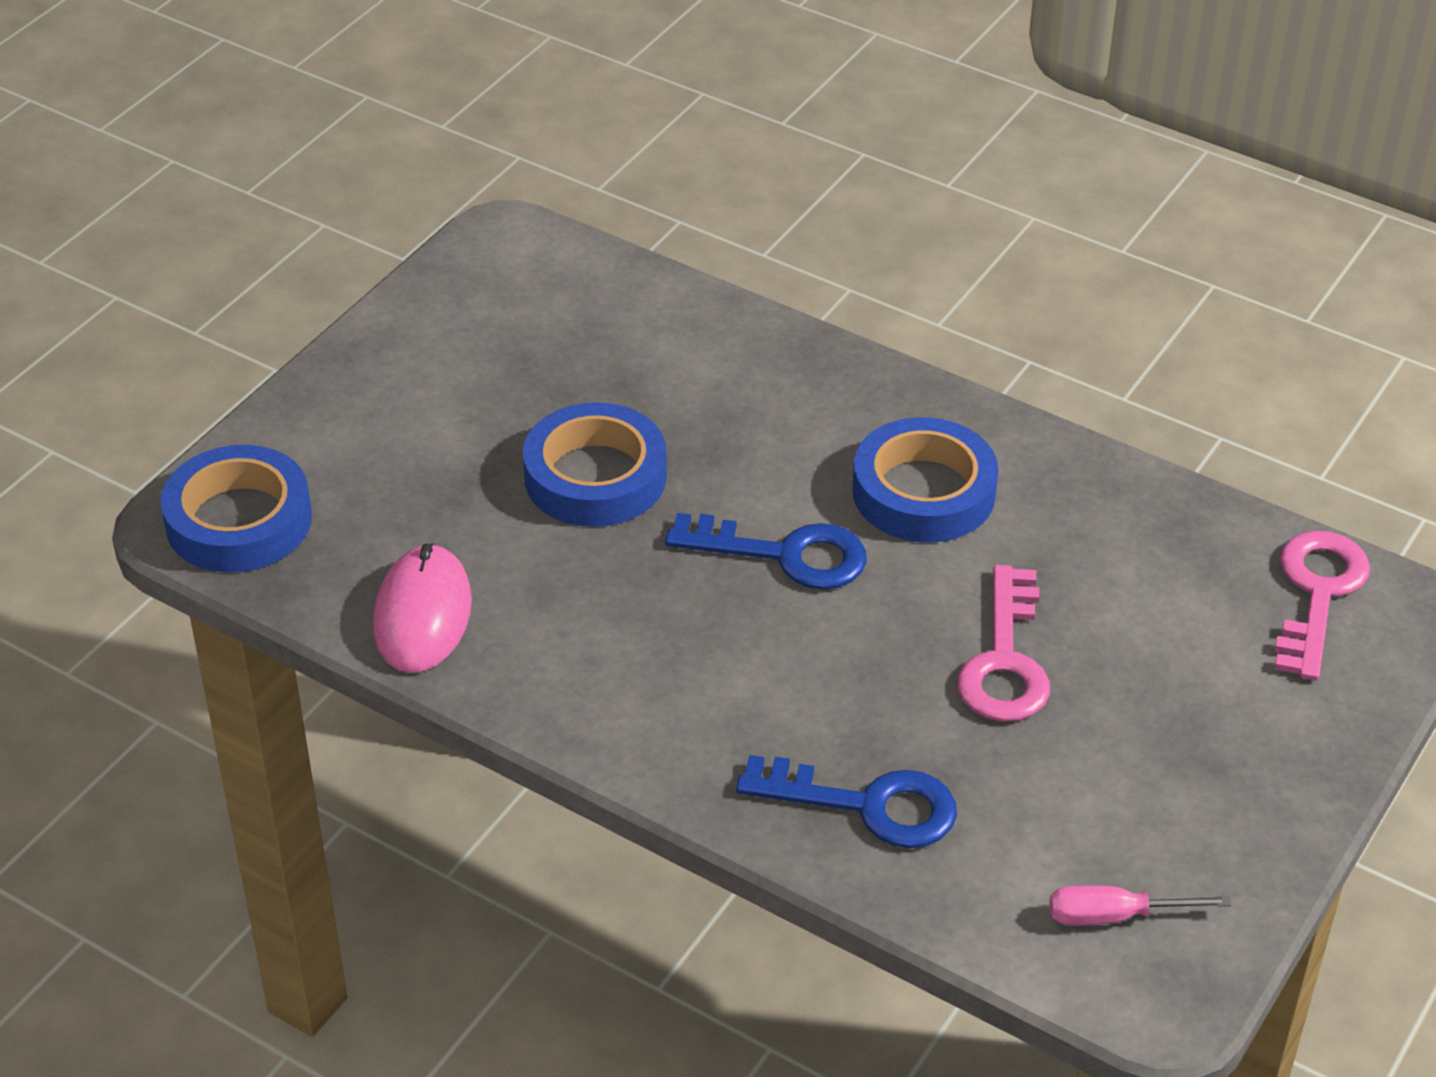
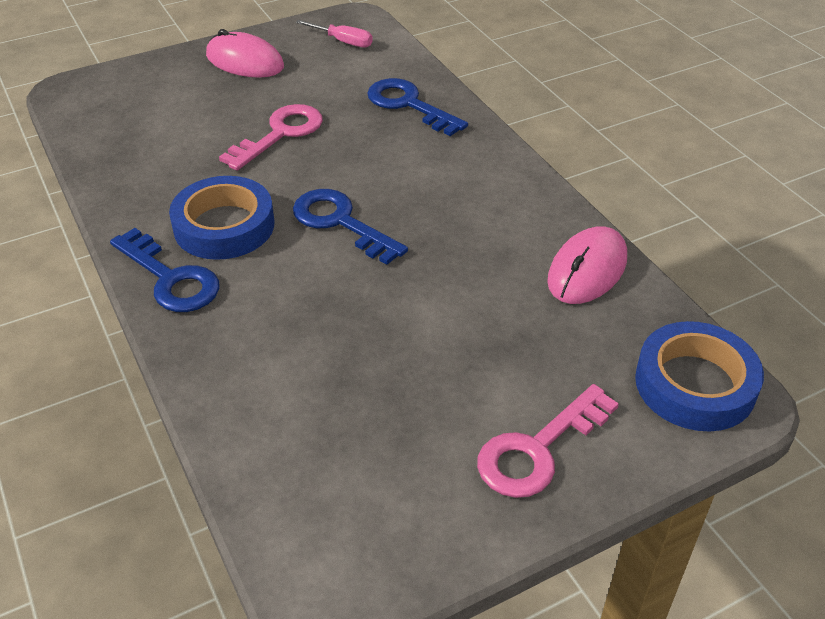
camera: 150 degrees left, 0 degrees up
(595, 476) = (417, 315): blue tape -> none
(911, 409) = (171, 278): none -> blue key
(1224, 786) = (245, 61): none -> pink mouse
(1317, 594) = (97, 108): pink key -> pink key (538, 450)

